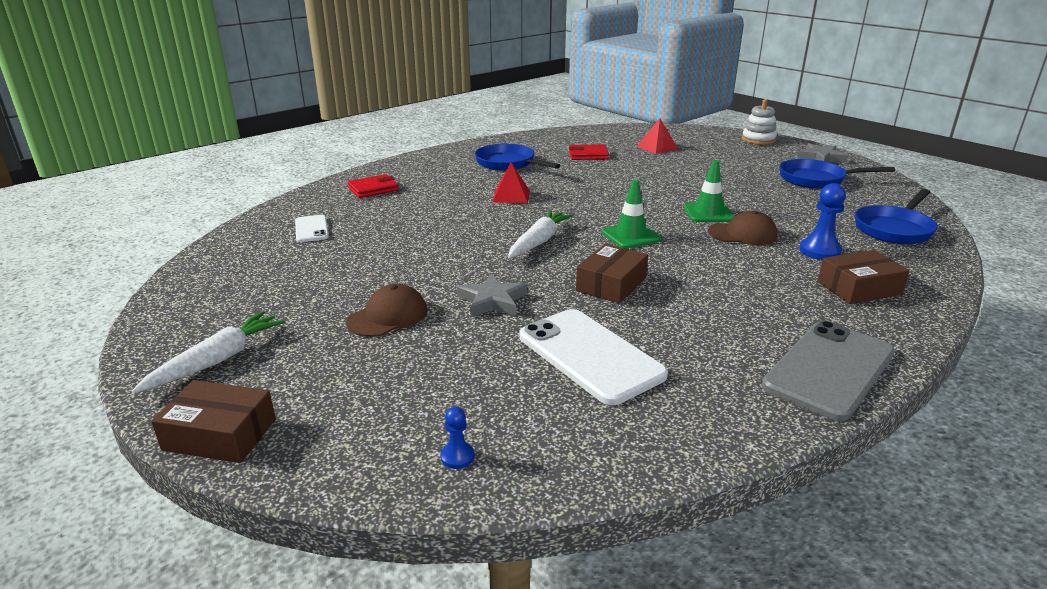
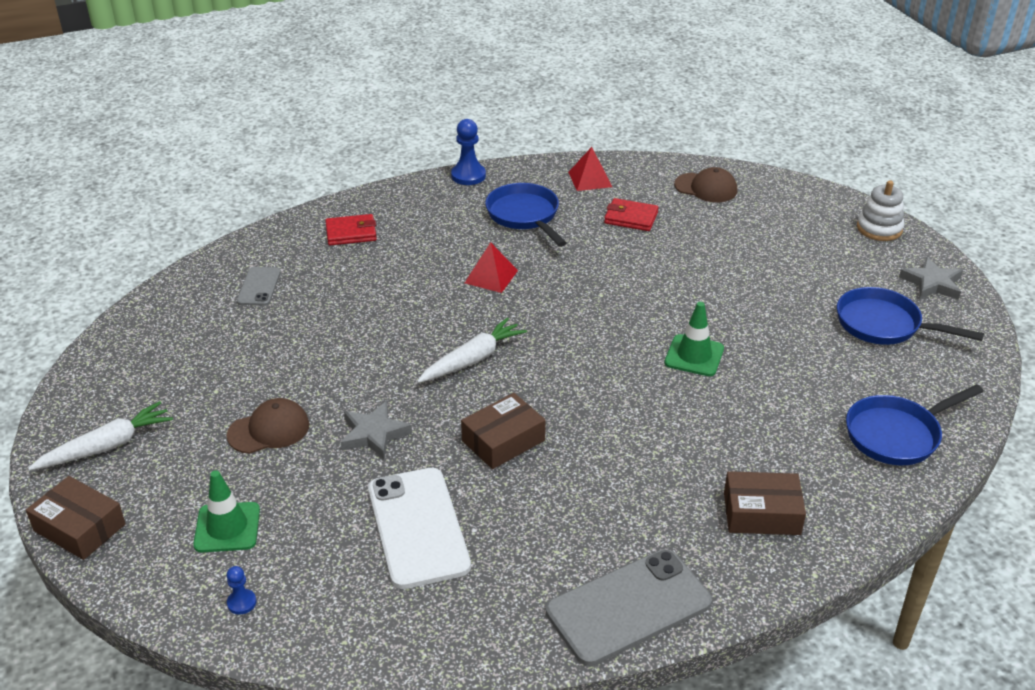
camera: 20 degrees right, 10 degrees up
(311, 229) = (259, 287): white phone -> grey phone
(630, 236) = (576, 373): green traffic cone -> green traffic cone (227, 527)
(657, 147) = (729, 219): red pyramid -> red pyramid (590, 179)
(742, 234) = (705, 400): brown cap -> brown cap (706, 188)
(819, 251) = (770, 448): blue pawn -> blue pawn (468, 176)

